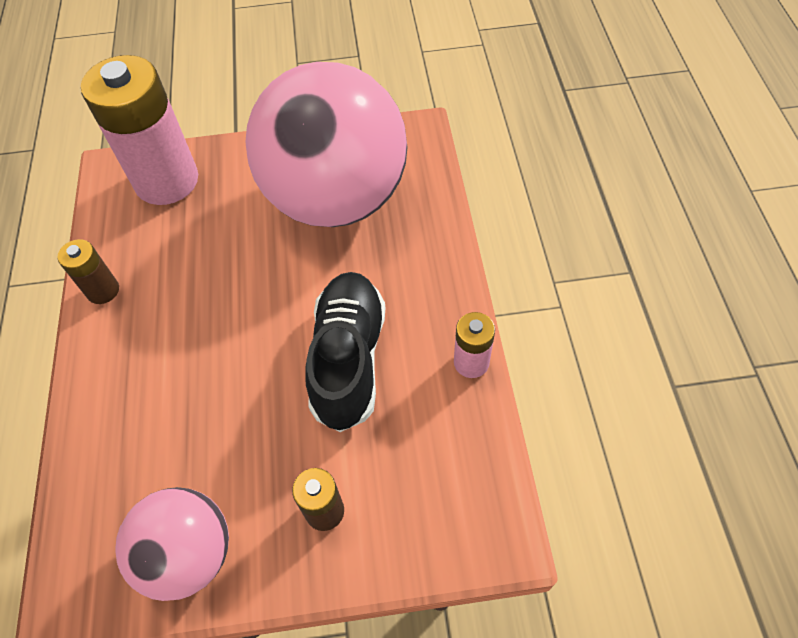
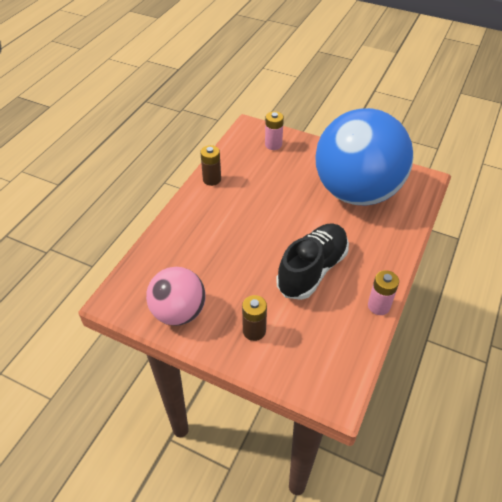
camera: 30 degrees right, 10 degrees down
(167, 181) = (273, 144): pink battery -> pink battery, size x0.46
(336, 198) = (356, 192): pink ball -> blue ball

